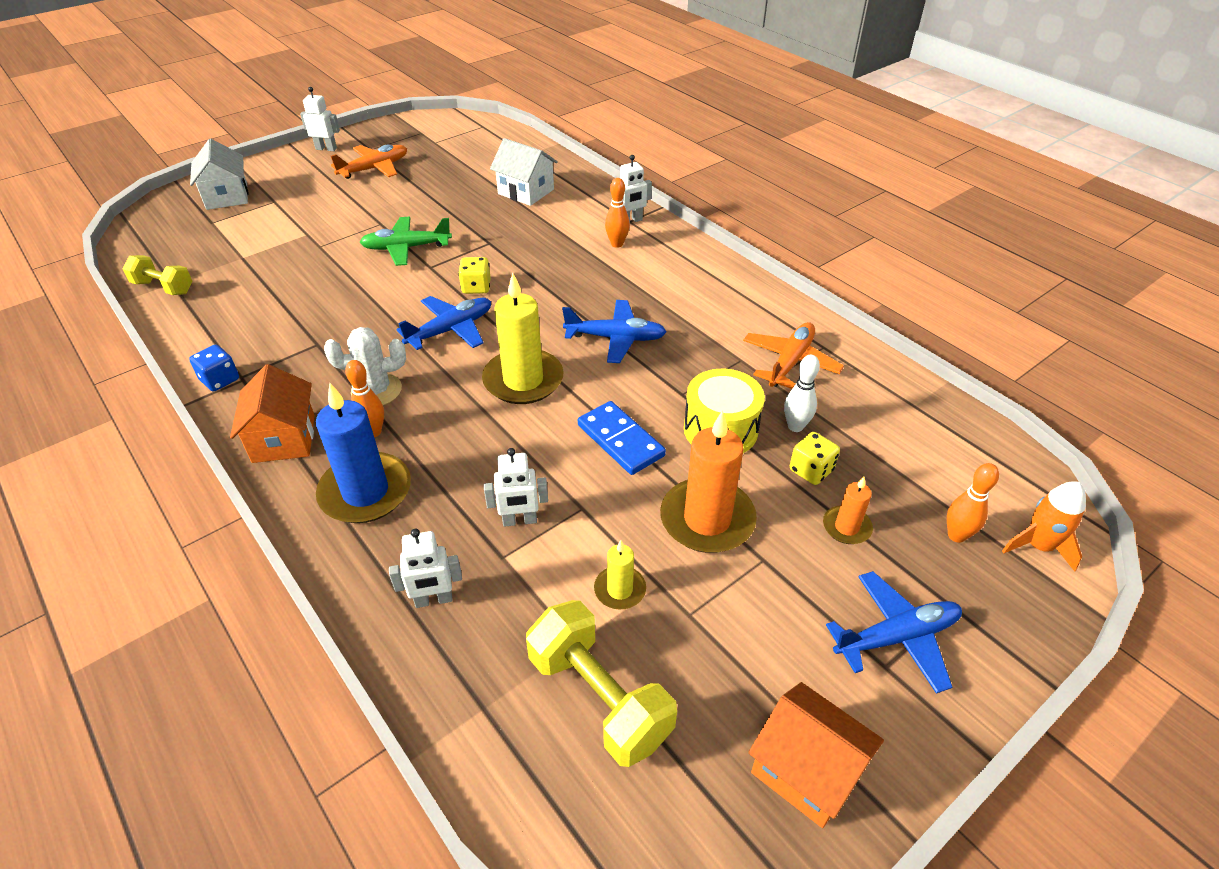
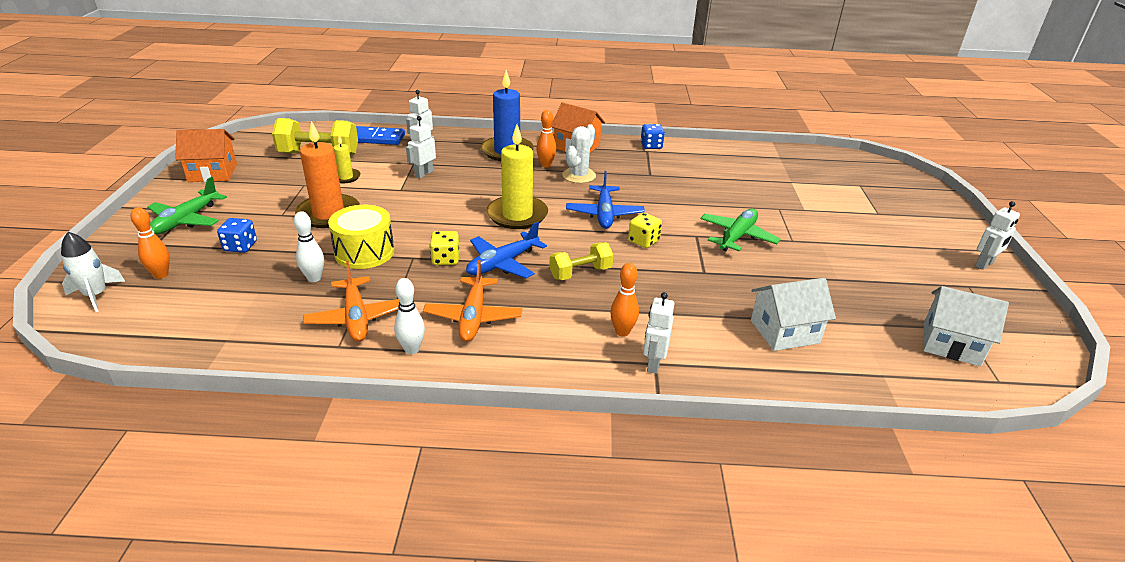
camera: 130 degrees right, 10 degrees down
(163, 287) = (776, 154): yellow dumbbell -> yellow dumbbell (580, 273)
(227, 196) = (904, 199): white house -> white house (951, 344)
(375, 168) = (913, 272): orange plane -> orange plane (473, 317)
(620, 440) = (418, 219): blue domino -> blue domino (376, 138)
(771, 313) = (412, 349): none -> white bowling pin
(811, 470) = (283, 261): yellow dice -> yellow dice (445, 259)
(846, 527) = (240, 246): orange candle -> blue dice
(897, 637) = (186, 220): blue plane -> green plane
(1038, 546) = (96, 295): orange rocket -> white rocket

